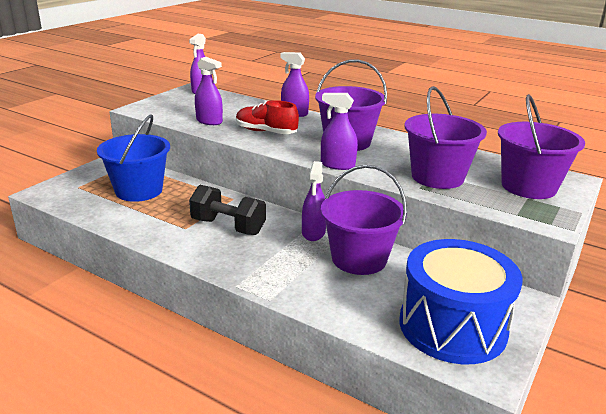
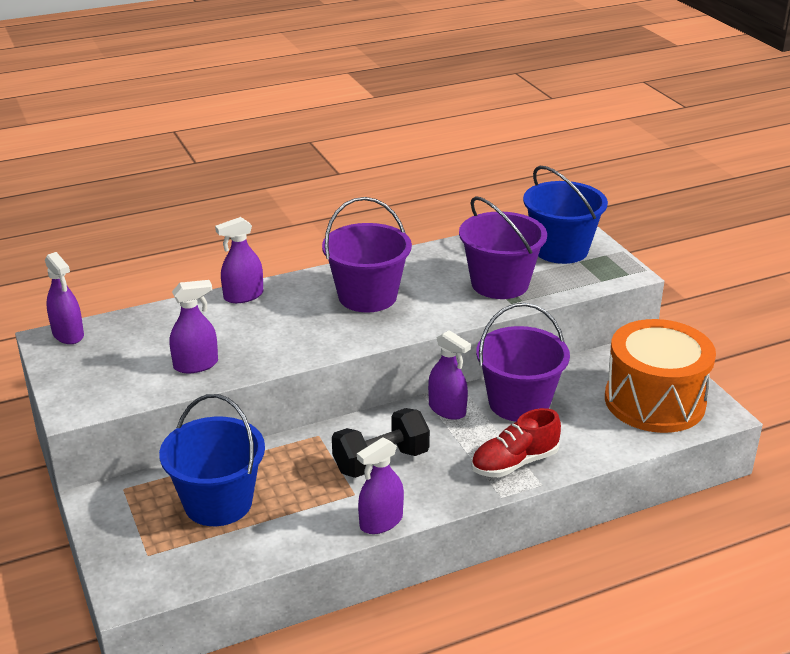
camera: 55 degrees left, 5 degrees up
(266, 132) = (280, 337): red shoe -> red shoe (514, 463)
(337, 165) = (418, 326): purple spray bottle -> purple spray bottle (381, 522)
(452, 326) = (654, 401): blue drum -> orange drum
(528, 186) = (560, 249): purple bucket -> blue bucket

